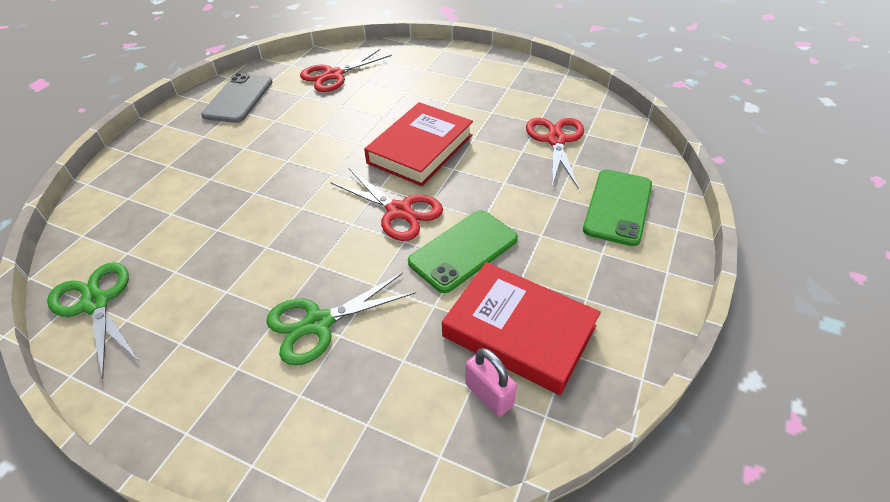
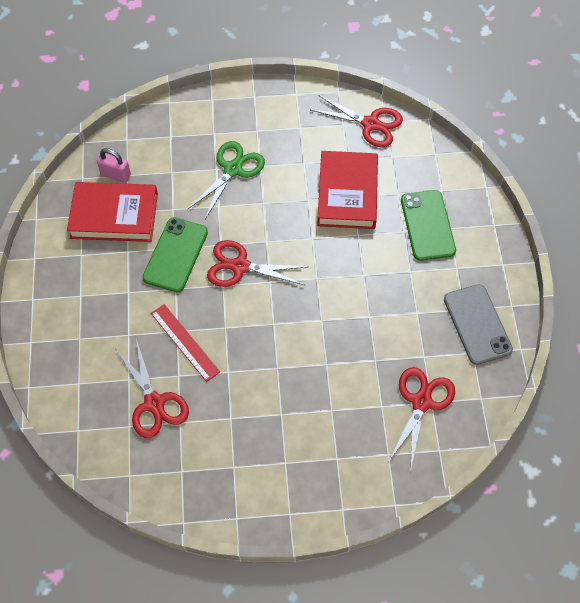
camera: 150 degrees right, 15 degrees up
(95, 303) = (370, 124): green scissors -> red scissors
(420, 149) = (265, 337): red book -> red book (347, 193)
(501, 171) = (185, 342): none -> red ruler
(618, 207) = (79, 344): green phone -> green phone (427, 225)

